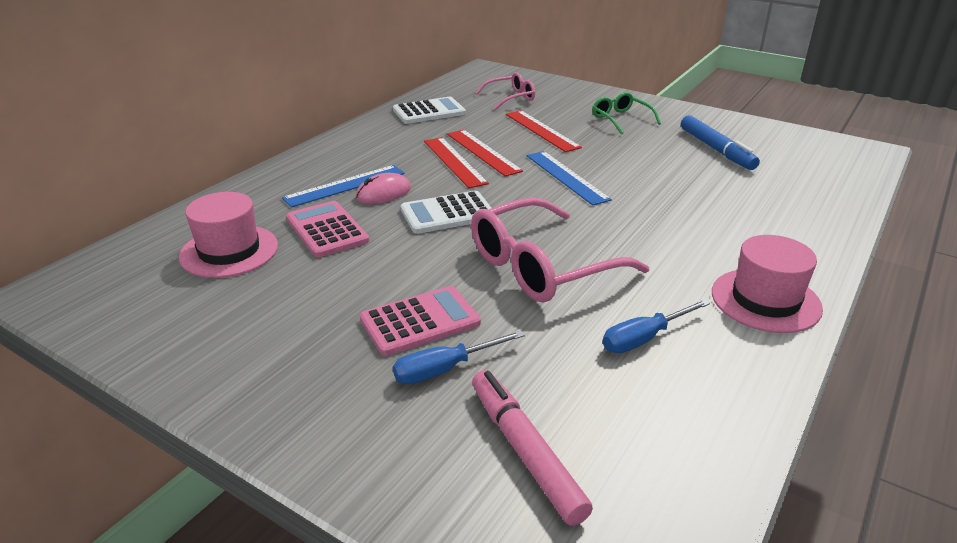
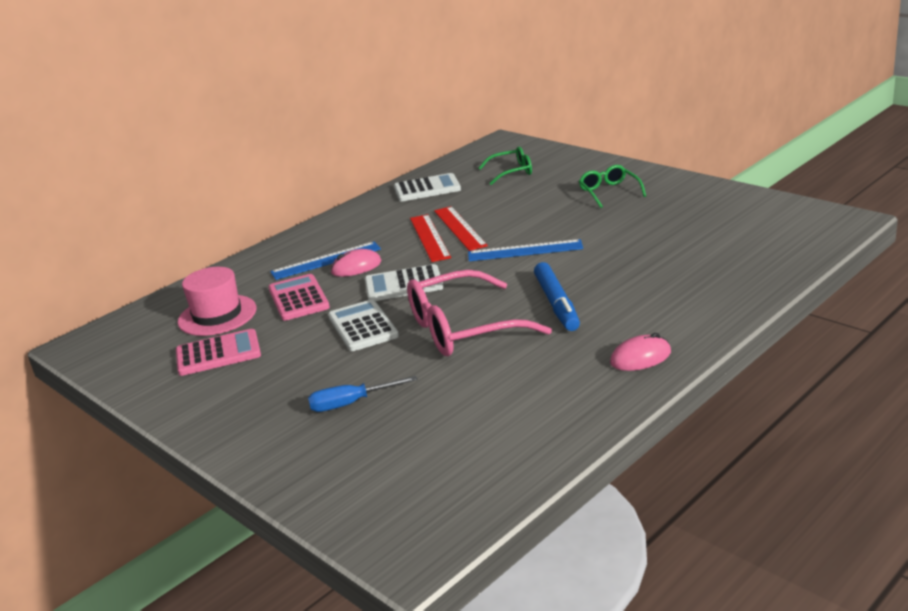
camera: 15 degrees right, 5 degrees down
(419, 264) = (363, 326): none -> white calculator
(420, 321) = (346, 369): pink calculator -> pink calculator (218, 354)
(511, 98) = (512, 172): pink glasses -> green glasses
(525, 451) = (386, 457): pink marker -> none
(541, 130) = (525, 205): red ruler -> none
(566, 177) = (525, 251): blue ruler -> blue ruler turned 75 degrees counterclockwise
(644, 338) = (518, 385): blue screwdriver -> none
(716, 149) = (686, 222): blue marker -> blue marker (557, 304)
(765, 300) = (640, 357): pink hat -> pink mouse

